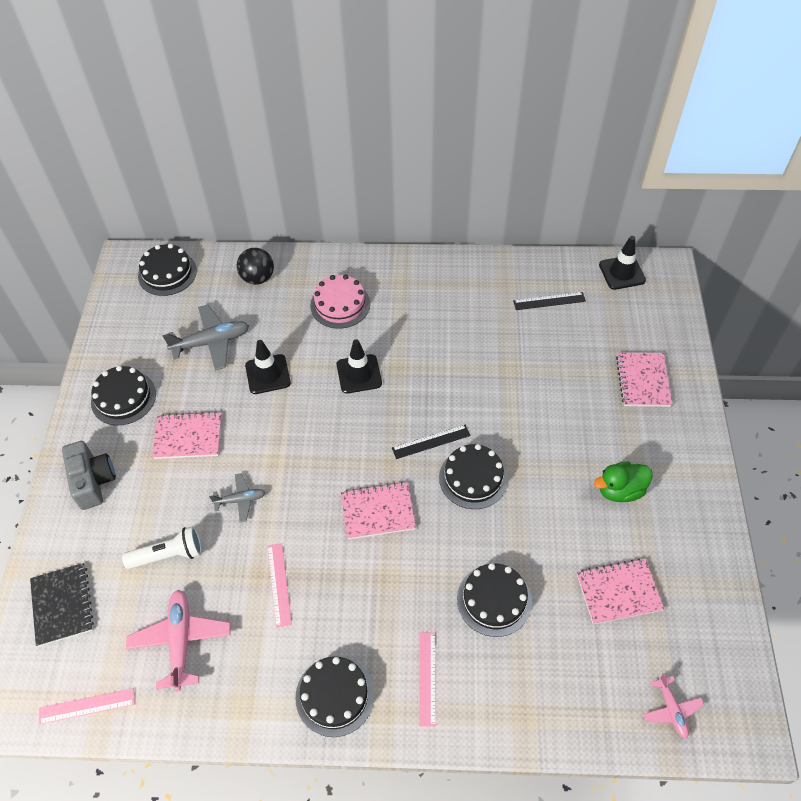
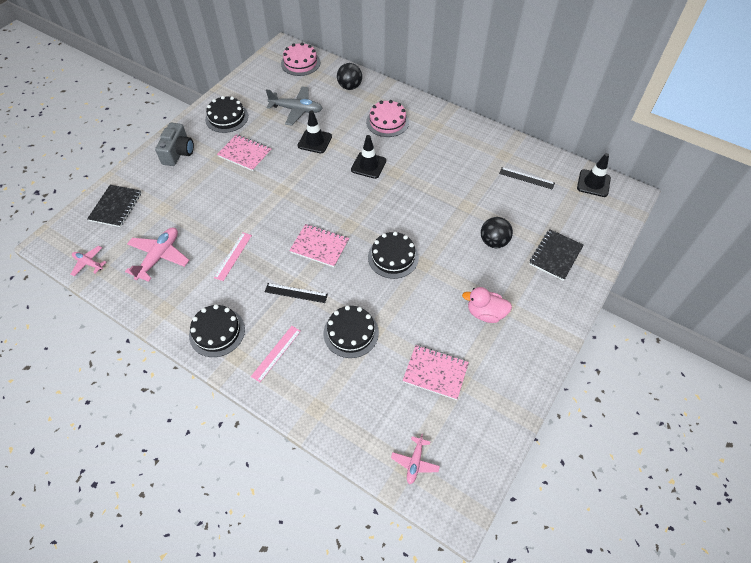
camera: 30 degrees right, 0 degrees up
(87, 706) = (89, 263): pink ruler -> pink plane
(167, 273) = (300, 63): black cake -> pink cake
(168, 555) = (187, 209): white flashlight -> none
(240, 500) = (247, 200): grey plane -> none
(431, 441) = (383, 223): black ruler -> black ruler (296, 293)
(569, 398) = (493, 242): none -> black ball
(620, 490) = (485, 313): green duck -> pink duck
(643, 381) = (555, 256): pink notebook -> black notebook

